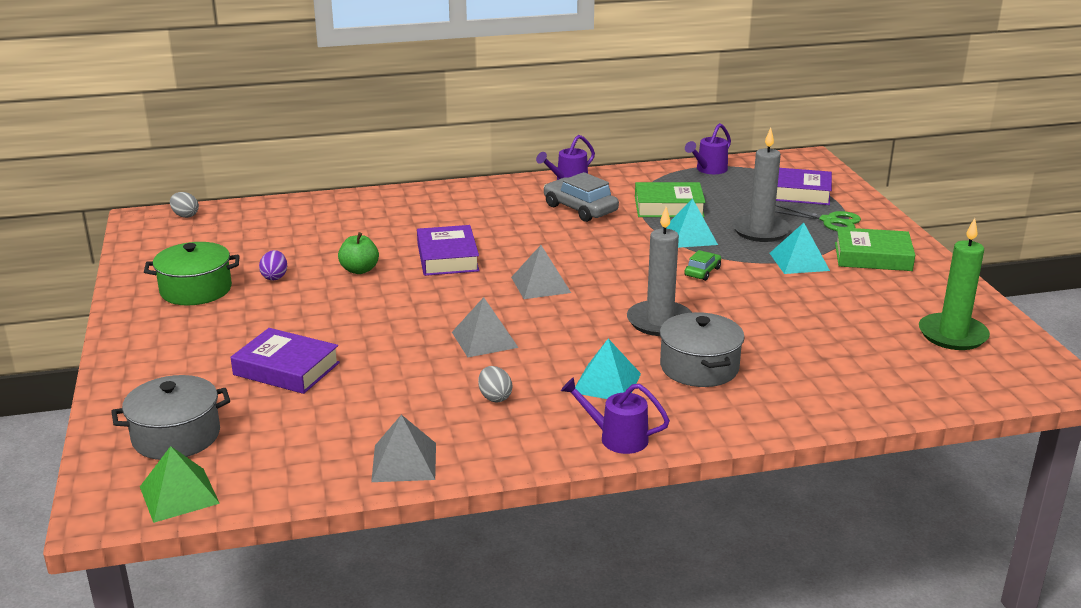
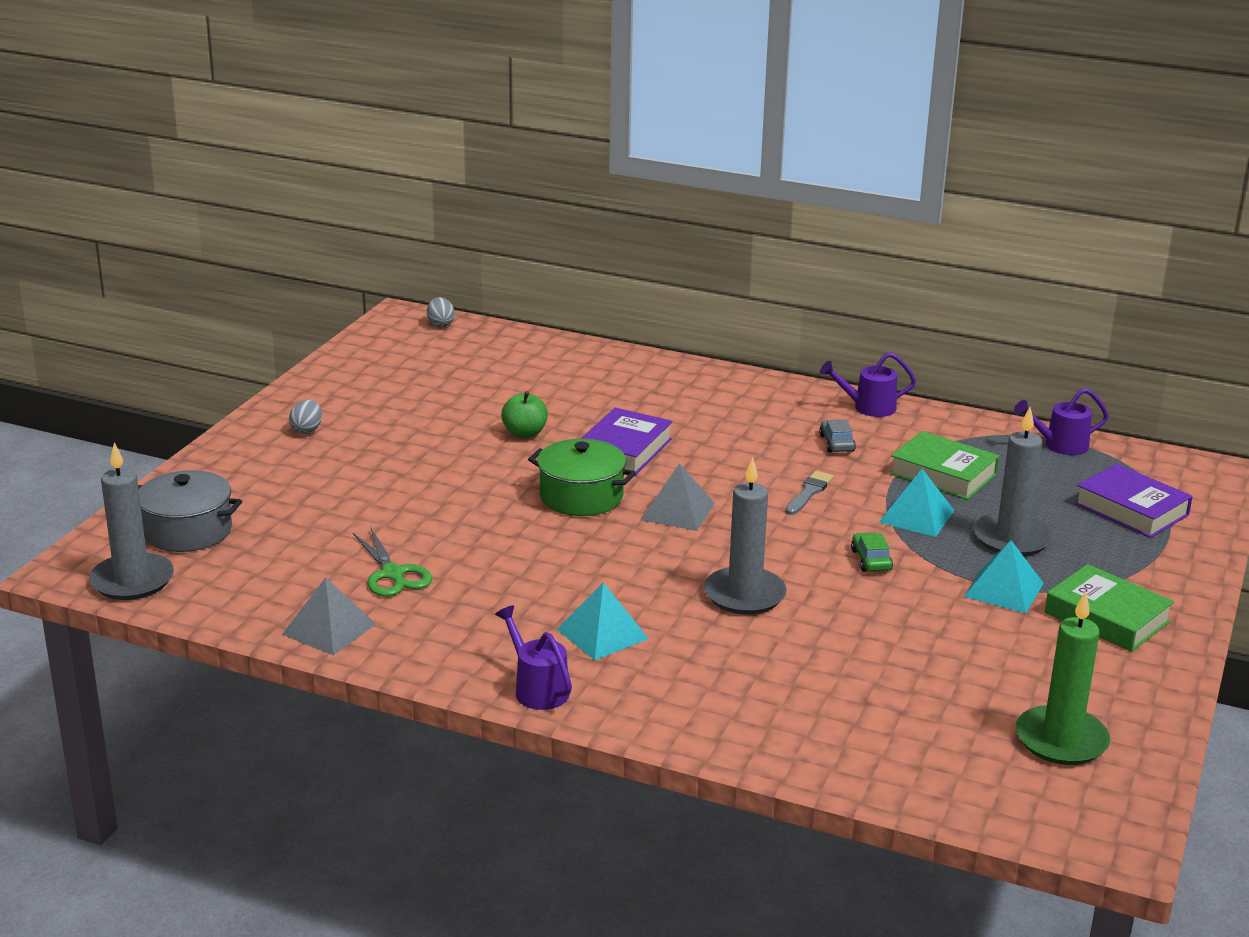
camera: 35 degrees right, 0 degrees up
(179, 495) = (132, 581): green pyramid -> grey candle
(196, 290) = (360, 403): green pot -> green pot (581, 497)
(274, 277) = (441, 414): purple egg -> none
(286, 369) = (342, 506): purple book -> none
(484, 339) = (547, 546): grey pyramid -> none
(495, 397) = (481, 604): grey egg -> grey egg (307, 430)
(580, 209) = (836, 443): grey car -> grey car, size x0.54
(606, 244) = (809, 492): none -> grey brush
(699, 367) = (716, 657): grey pot -> none
(702, 272) = (871, 560): green car -> green car turned 75 degrees counterclockwise
(829, 221) = (1119, 556): green scissors -> green scissors (392, 574)

